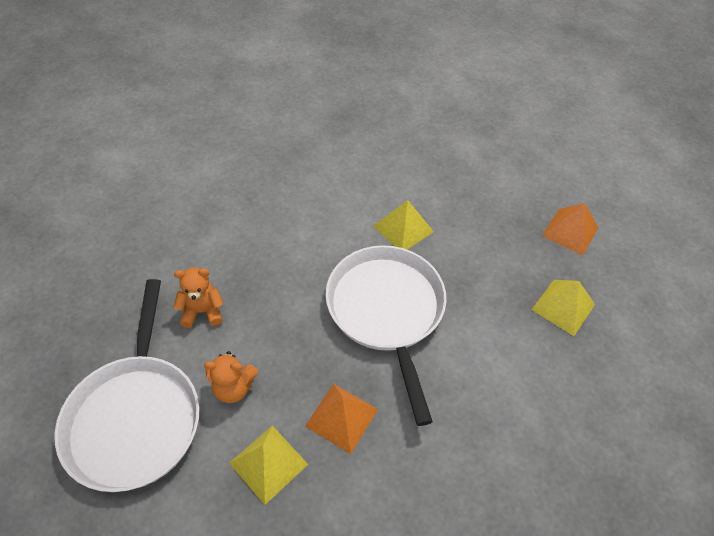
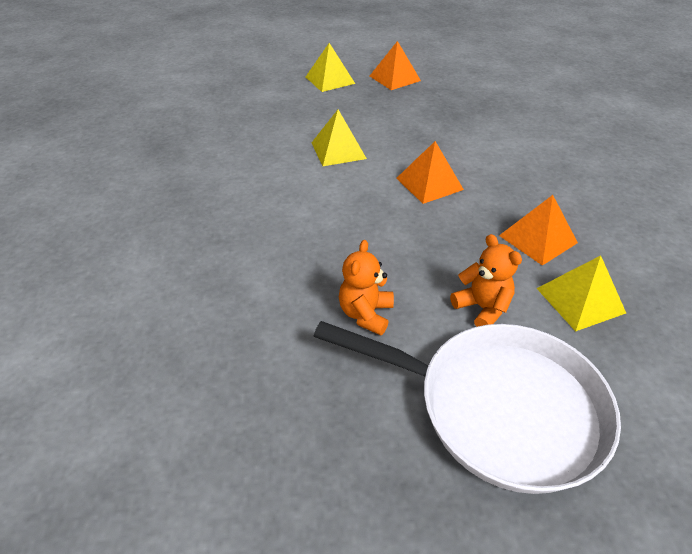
camera: 65 degrees left, 10 degrees down
(233, 387) = (482, 308): orange teddy bear -> orange teddy bear turned 60 degrees counterclockwise
(387, 311) = (429, 183): white pan -> orange pyramid
(563, 307) = (465, 101): yellow pyramid -> yellow pyramid (330, 80)

